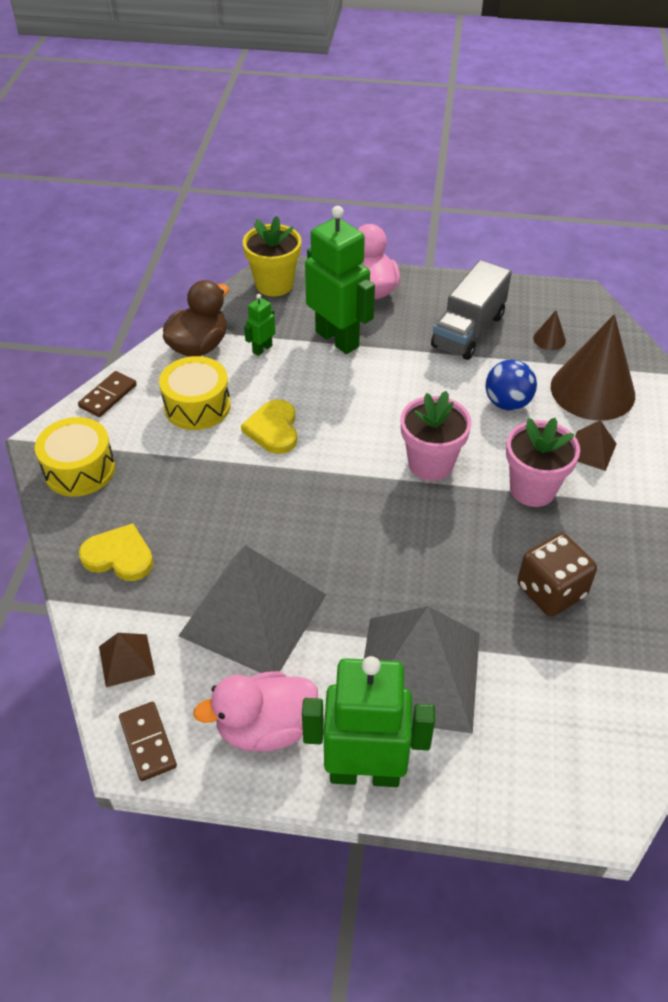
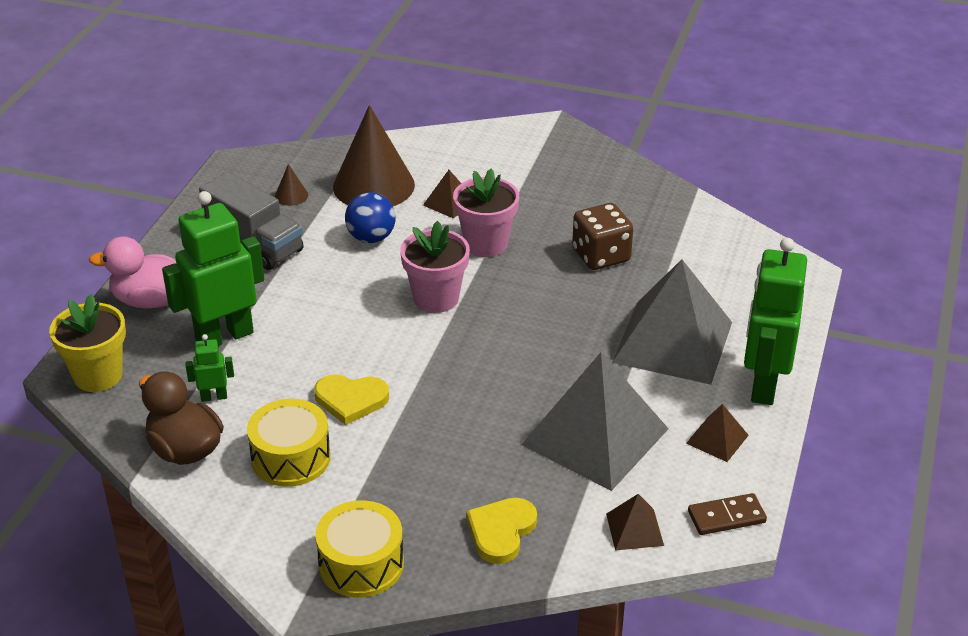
camera: 80 degrees left, 10 degrees down
(108, 396) = (242, 536): brown domino -> none
(262, 349) = (214, 397): green robot -> green robot turned 120 degrees clockwise
(265, 727) = (717, 439): pink duck -> brown pyramid

